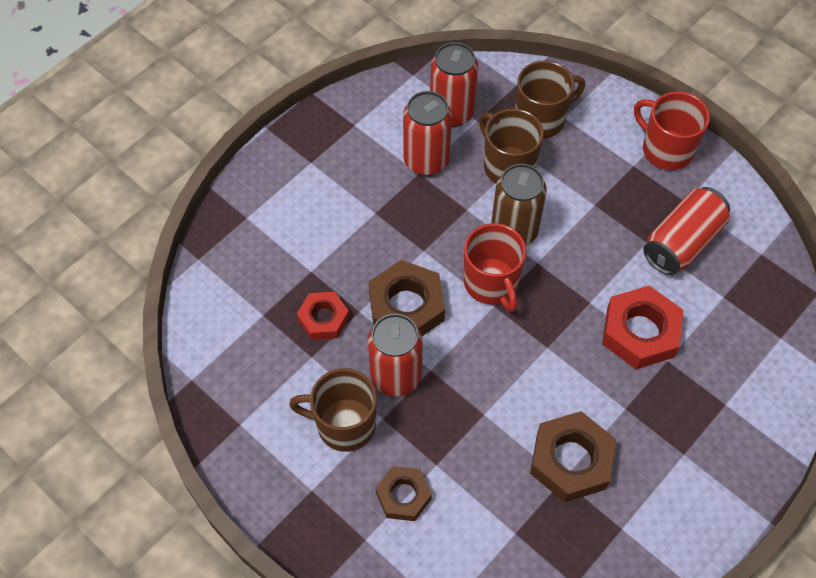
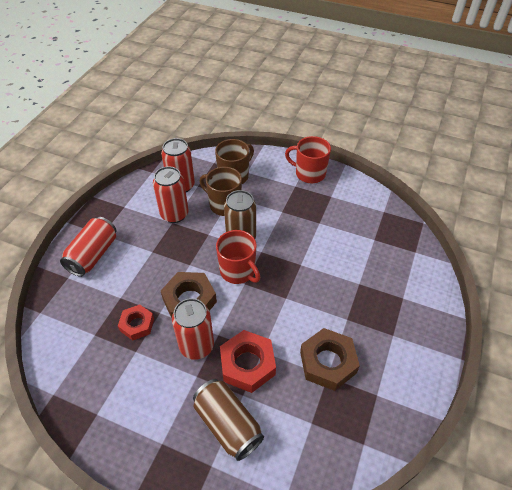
camera: 20 degrees left, 10 degrees down
(344, 424) = (171, 389): brown mug -> none
(403, 496) = (228, 424): brown nut -> brown can
(640, 332) = (337, 273): red nut -> red nut (247, 364)
(682, 242) = (339, 217): red can -> red can (93, 255)

